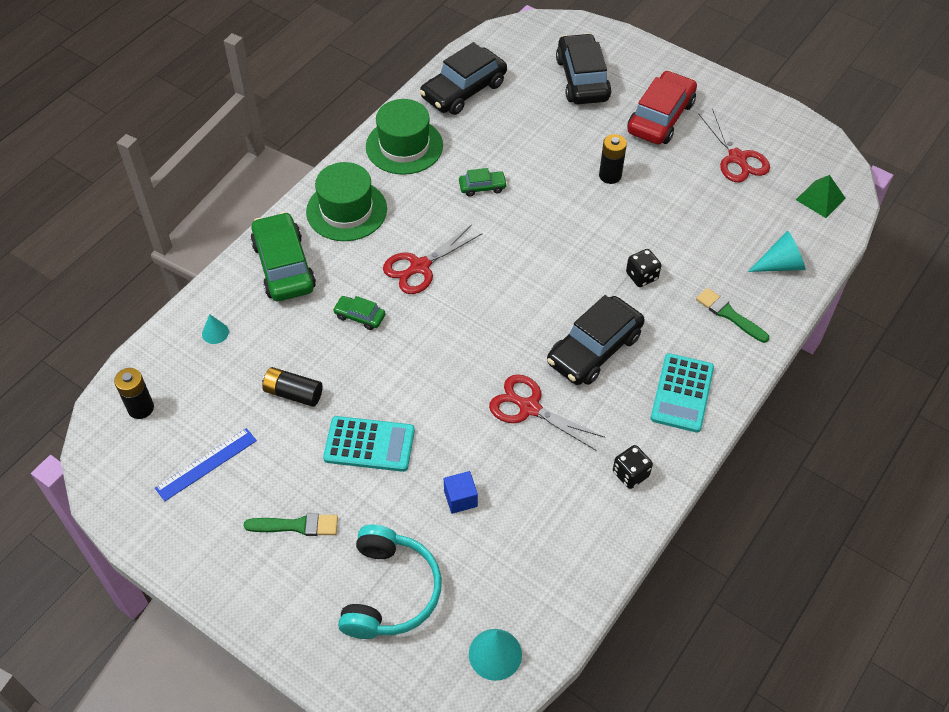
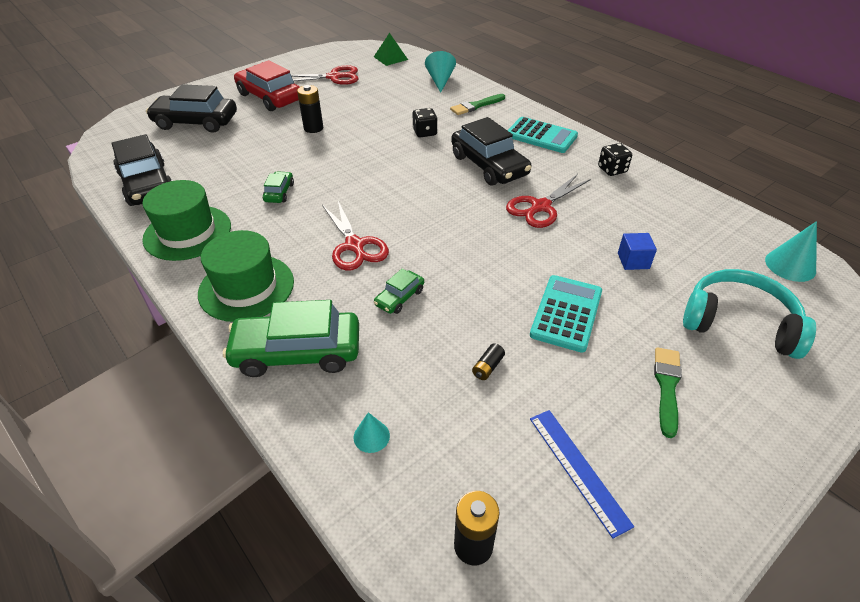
camera: 75 degrees left, 10 degrees down
(293, 393) = (487, 367): black battery -> black battery, size x0.57

